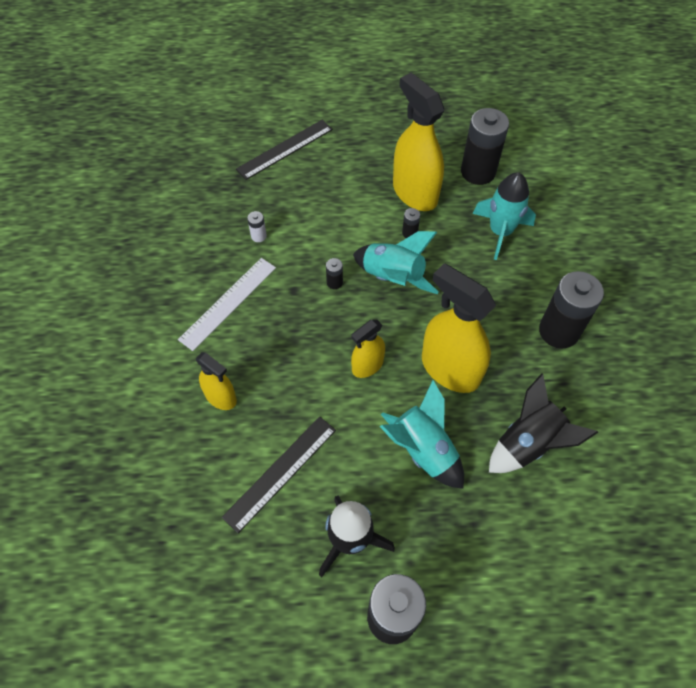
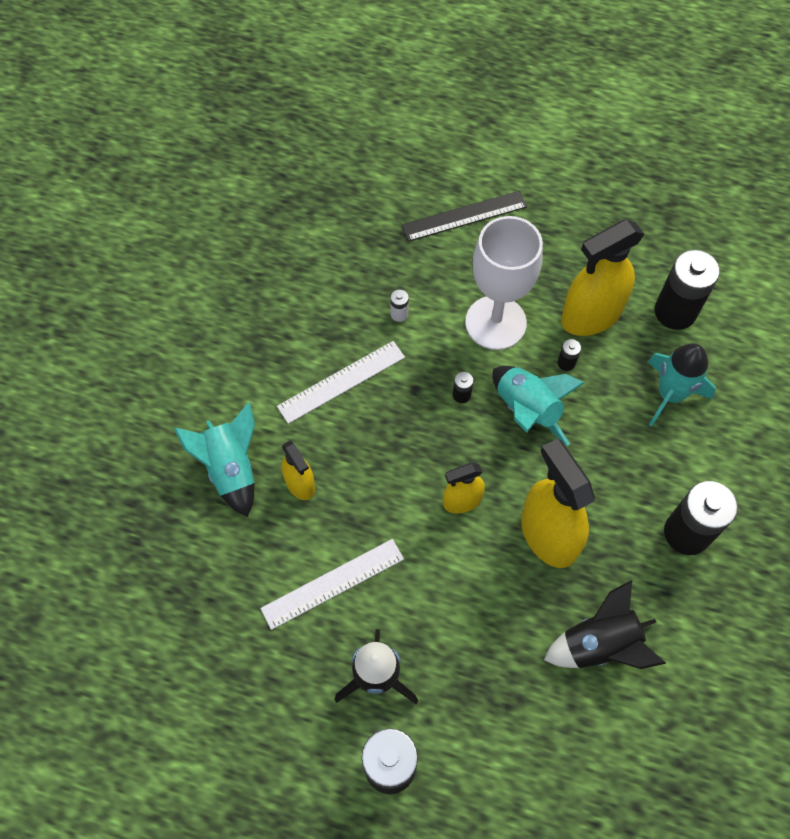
camera: 20 degrees right, 5 degrees up
(280, 472) = (333, 584): black ruler -> white ruler
(341, 220) = (495, 323): none -> white goblet
(414, 193) = (591, 316): yellow spray bottle -> yellow spray bottle turned 105 degrees counterclockwise
(423, 450) = (485, 611): turquoise rocket -> turquoise rocket (231, 469)

